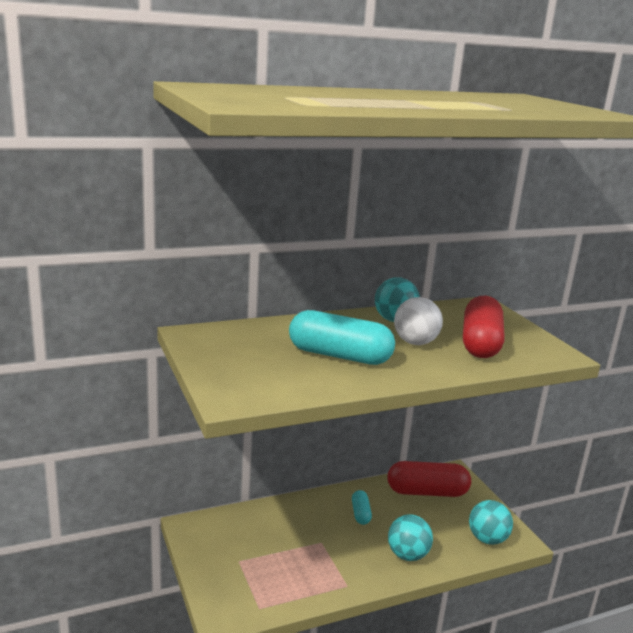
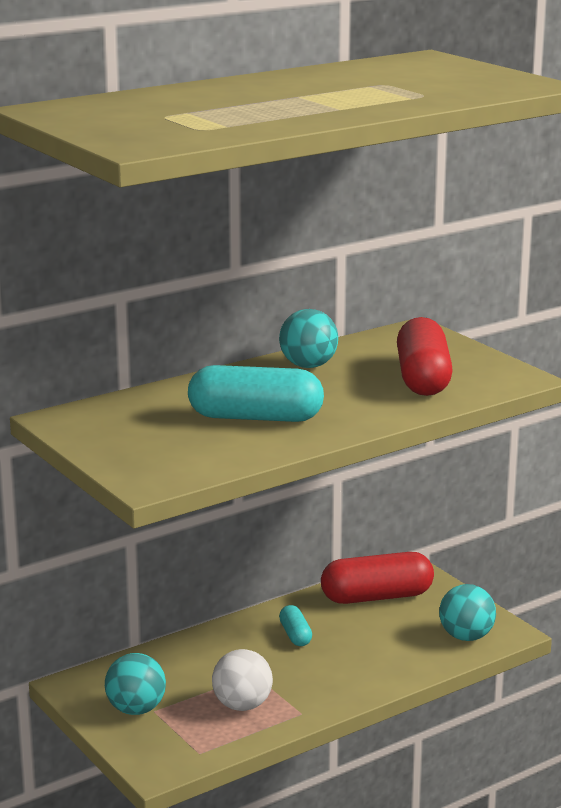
camera: 10 degrees left, 0 degrees up
(407, 555) = (368, 670): turquoise ball -> turquoise ball (136, 709)
(415, 342) = (342, 389): white ball -> white ball (242, 705)

